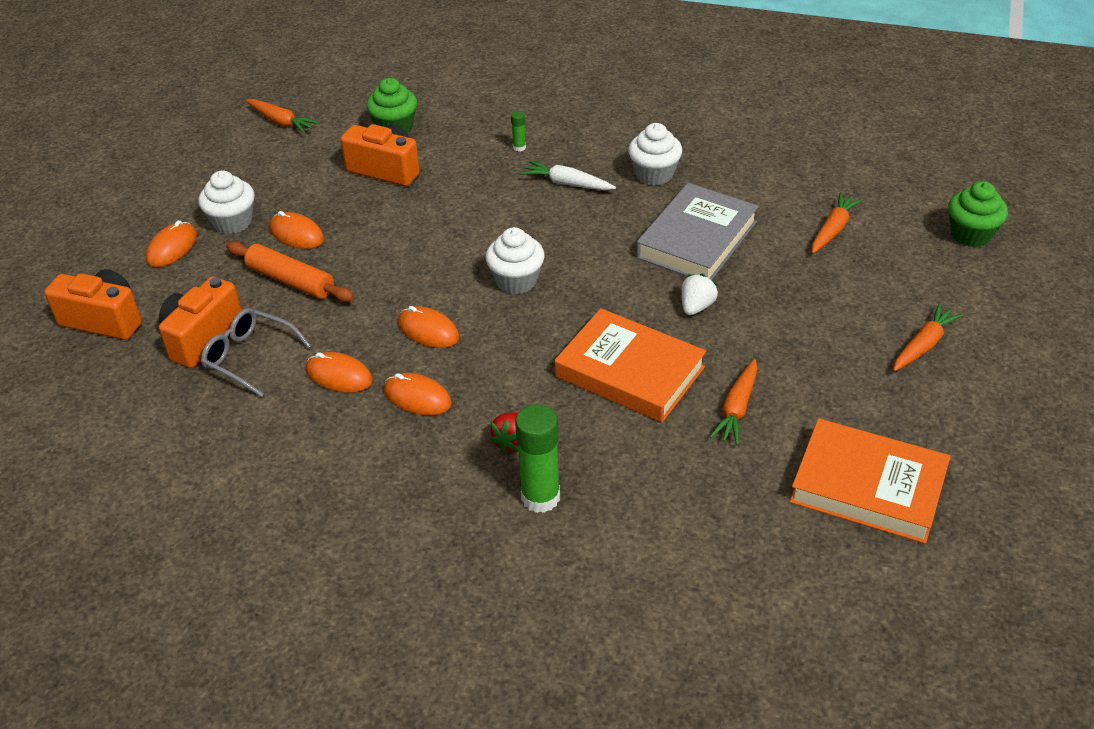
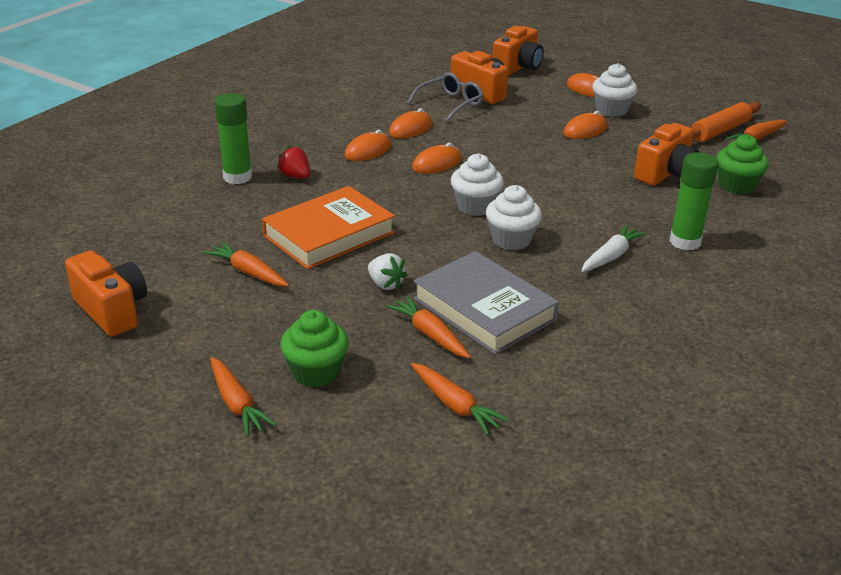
camera: 105 degrees right, 10 degrees down
(291, 281) = (526, 123): orange rolling pin -> orange rolling pin (719, 131)
(519, 147) = (685, 242): green glue stick -> green glue stick, size x2.21
(654, 174) = (609, 310): white cupcake -> white cupcake (511, 240)
(754, 262) = (430, 334): none -> orange carrot
(868, 487) = (112, 310): orange book -> orange camera
(971, 234) = (386, 521): green cupcake -> green cupcake (316, 372)

